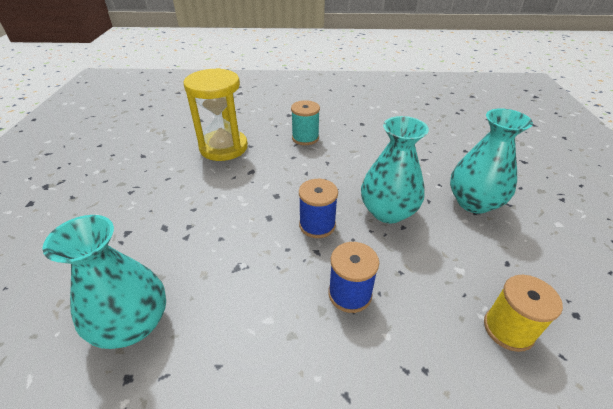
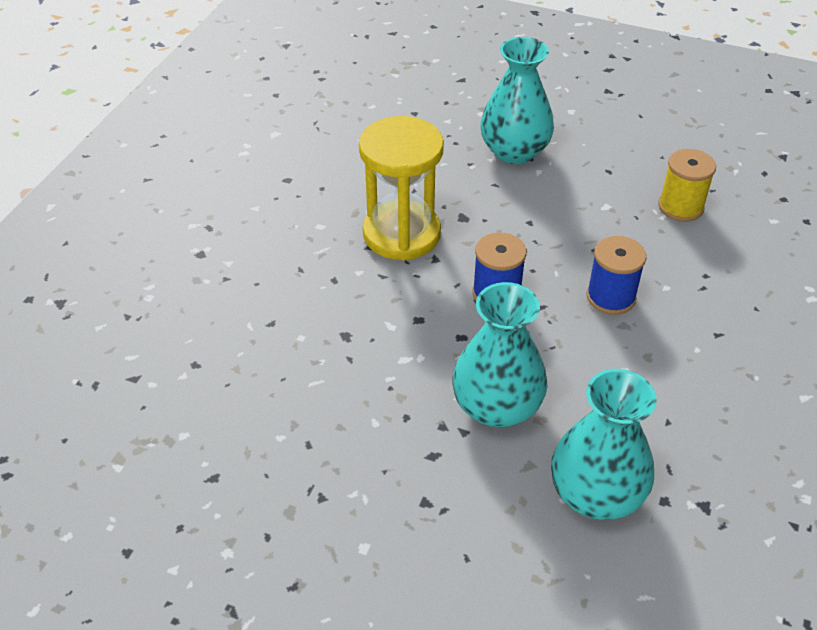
camera: 70 degrees left, 5 degrees up
(223, 147) = (257, 358): yellow hourglass -> yellow hourglass (401, 234)
(305, 138) = (290, 252): turquoise spool -> none
(388, 211) = (499, 225): turquoise vase -> turquoise vase (496, 407)

